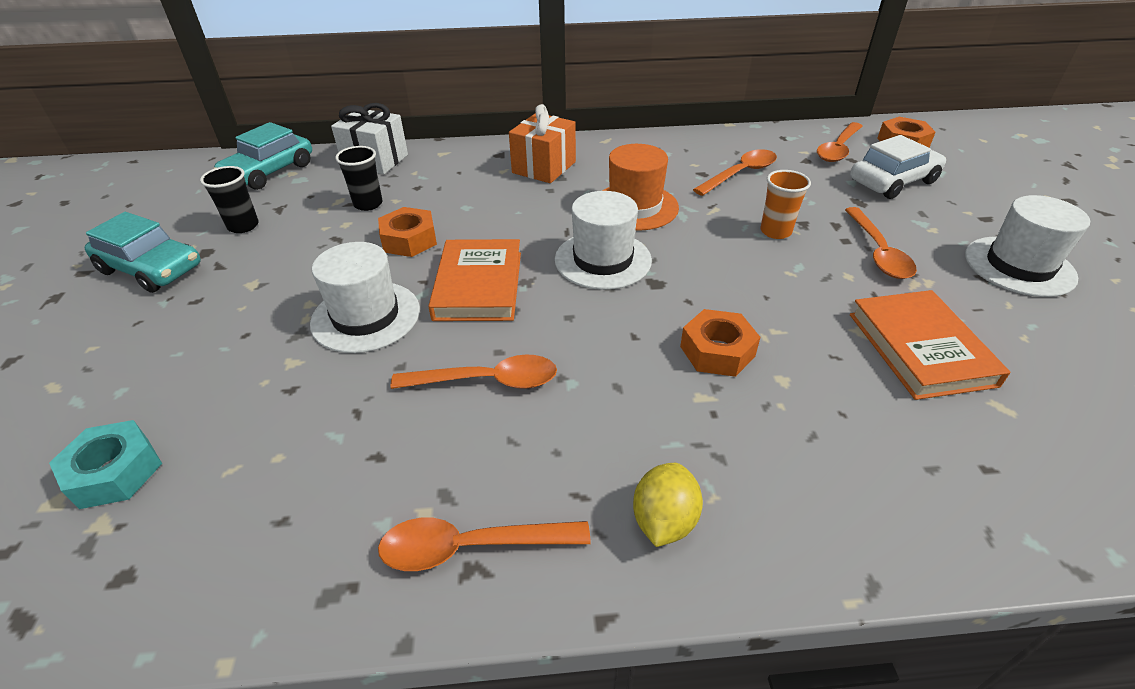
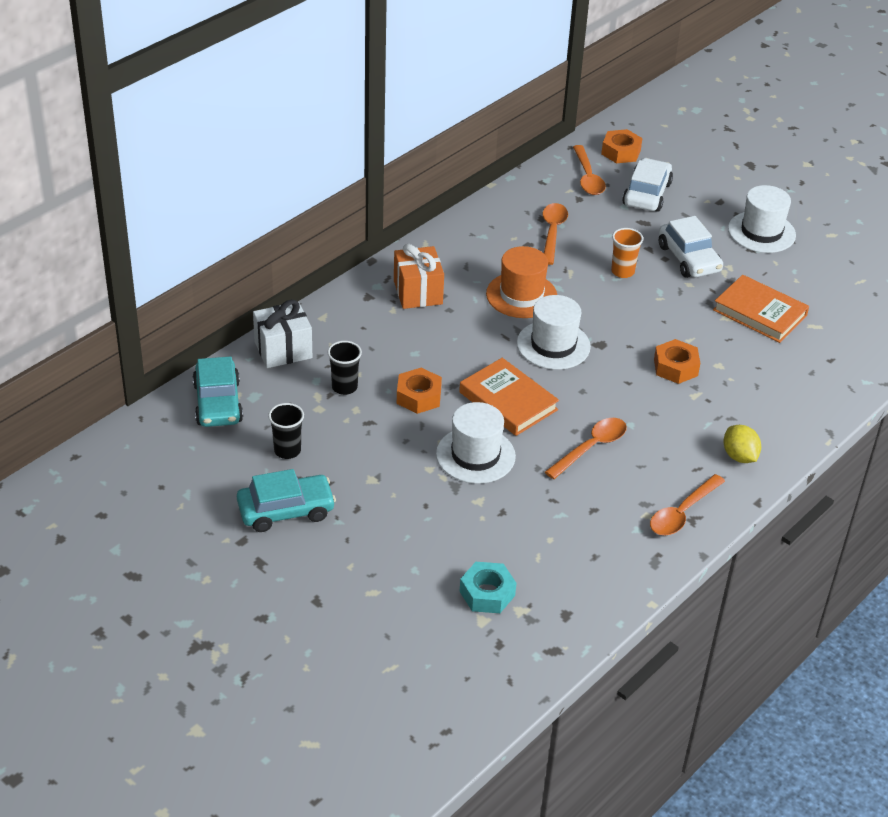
camera: 45 degrees left, 0 degrees up
(878, 252) = (689, 258): orange spoon -> white car

